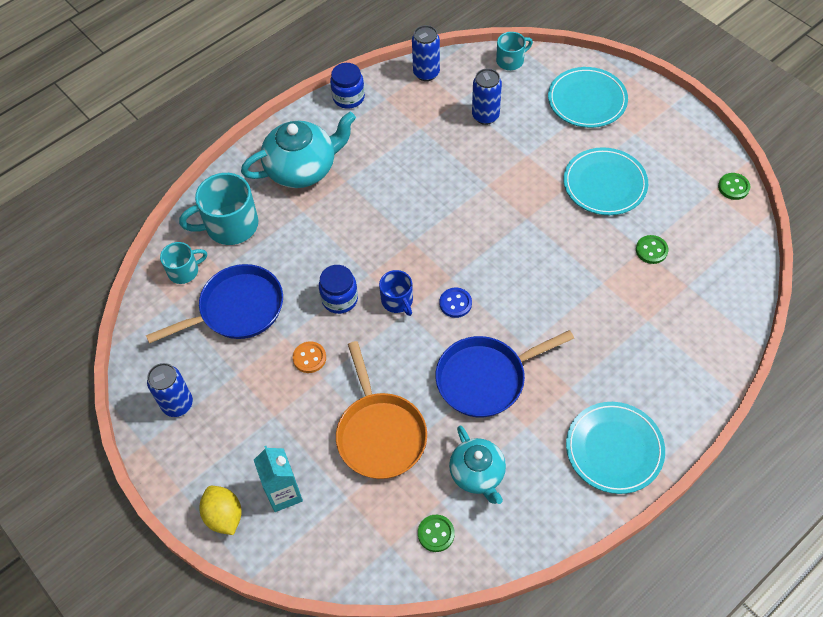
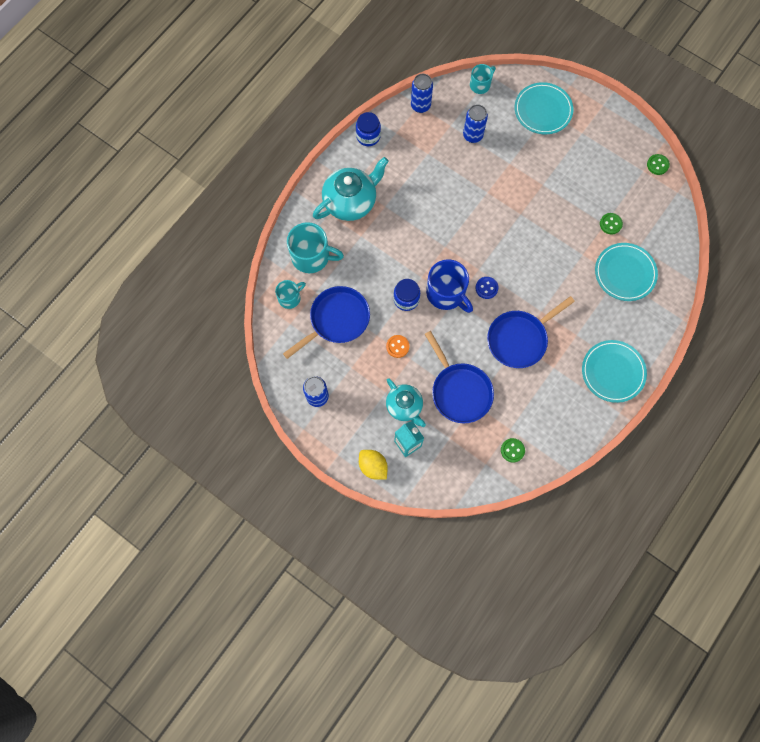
camera: 15 degrees left, 15 degrees up
(230, 225) = (312, 256): turquoise mug -> turquoise mug turned 135 degrees counterclockwise
(380, 434) = (459, 391): orange pan -> blue pan
(397, 301) = (446, 293): blue mug -> blue mug, size x1.73
(477, 474) = (529, 406): turquoise teapot -> turquoise teapot (404, 406)
(604, 184) = (569, 177): turquoise plate -> turquoise plate (625, 273)

